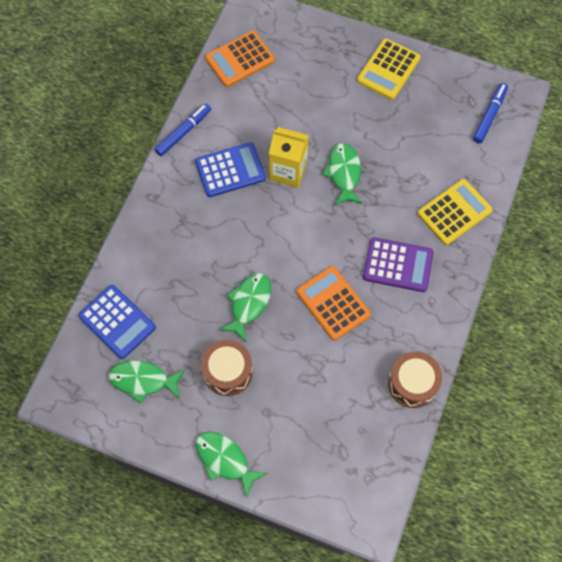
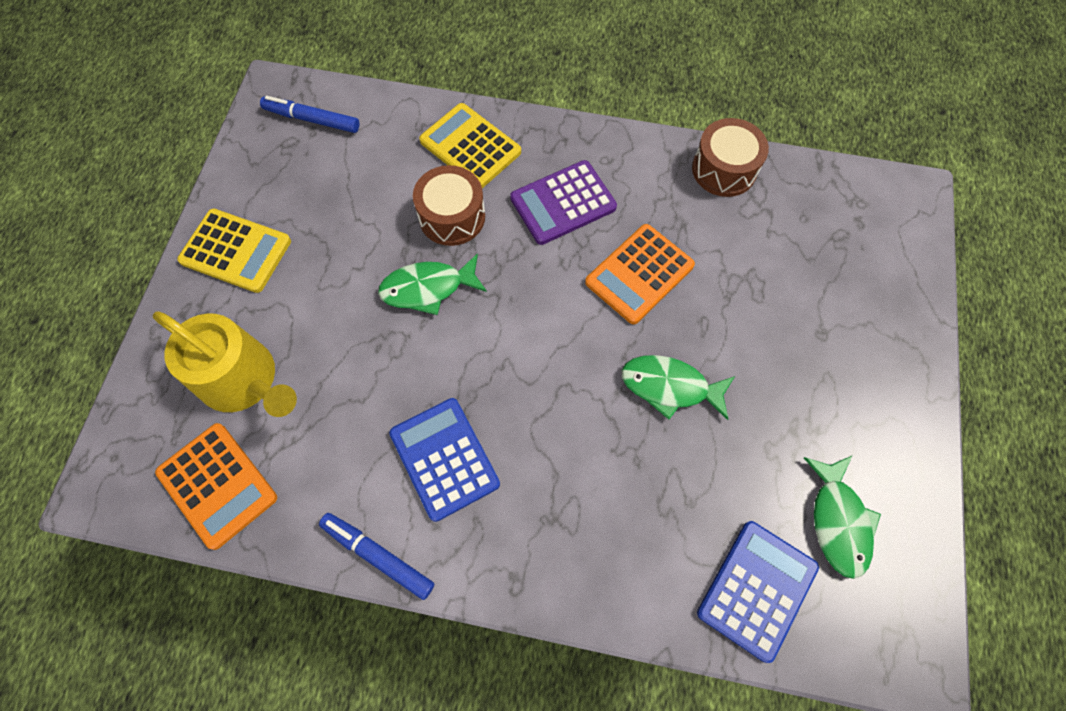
camera: 100 degrees left, 0 degrees up
(225, 460) = (908, 376): green fish -> none
(228, 371) = (782, 397): brown drum -> brown drum (452, 217)
(288, 171) = (434, 368): yellow carton -> none
(299, 73) = (244, 381): none -> yellow watering can
(398, 265) = (563, 203): purple calculator -> purple calculator turned 120 degrees counterclockwise

